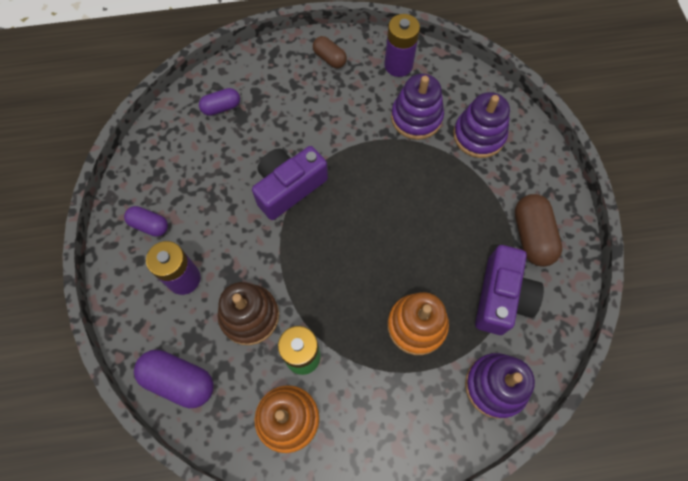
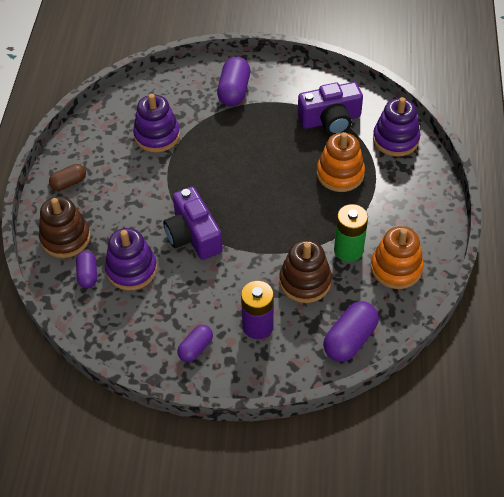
camera: 75 degrees left, 15 degrees down
(261, 76) = (65, 238): none -> brown stacking toy
(398, 65) = (98, 136): purple battery -> none
(479, 135) = (189, 100): purple stacking toy -> purple stacking toy (131, 269)
(501, 297) = (330, 120): purple camera -> purple camera turned 135 degrees clockwise
(510, 177) = (234, 91): none -> purple capsule
(532, 236) = (287, 91): brown capsule -> none

